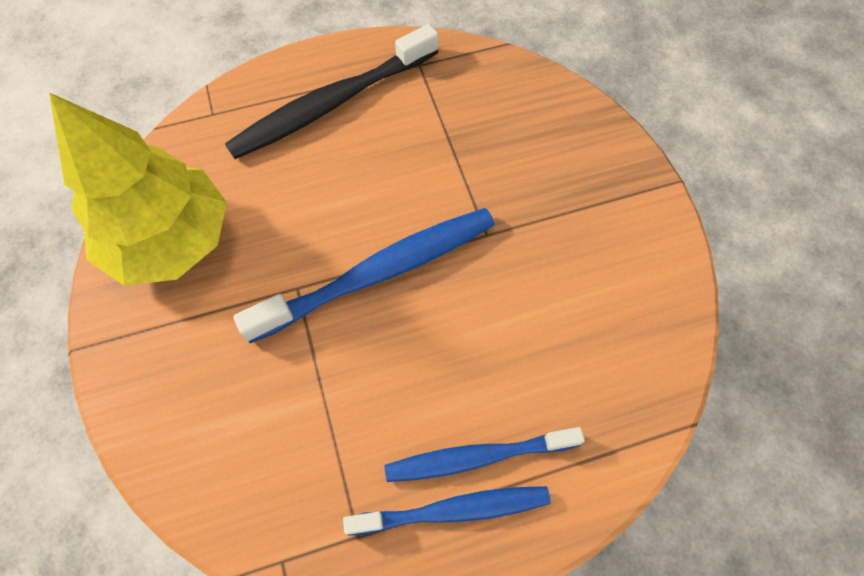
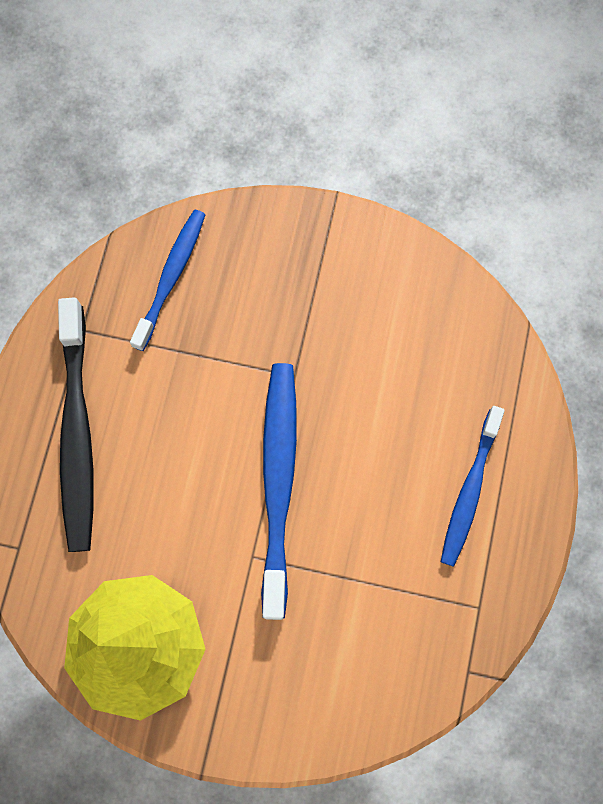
camera: 60 degrees left, 10 degrees up
(453, 510) = (497, 529): blue toothbrush -> blue toothbrush (171, 277)

